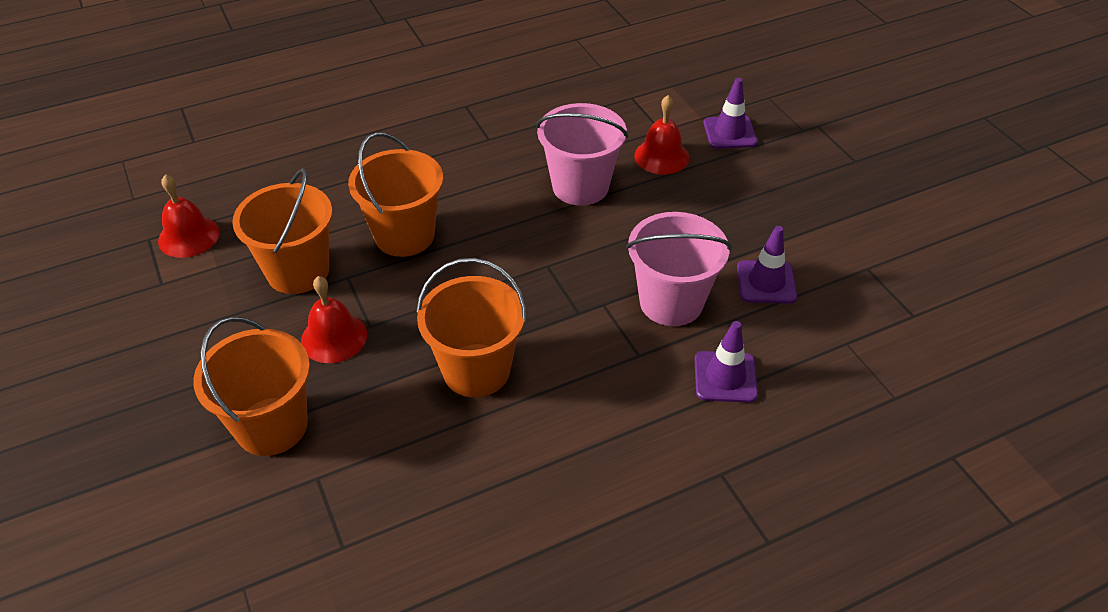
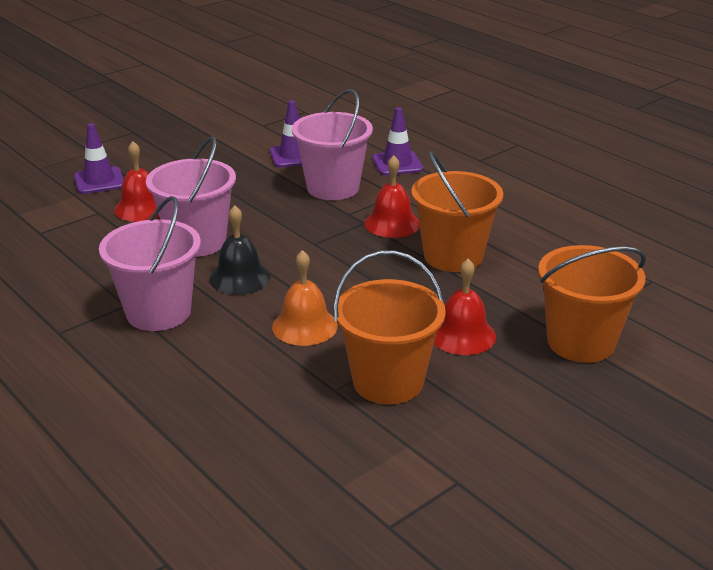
camera: 105 degrees left, 15 degrees down
(188, 236) = (370, 488): red bell -> red bell (392, 223)
(404, 235) = (304, 326): orange bucket -> orange bell
(468, 155) = (158, 312): none -> pink bucket
(503, 206) = (240, 278): none -> black bell

